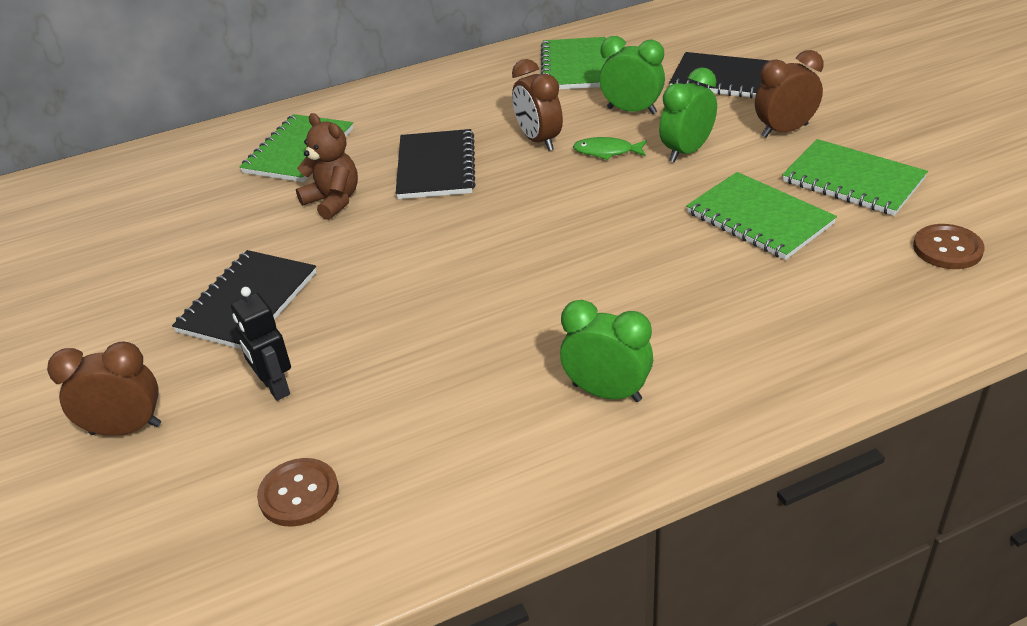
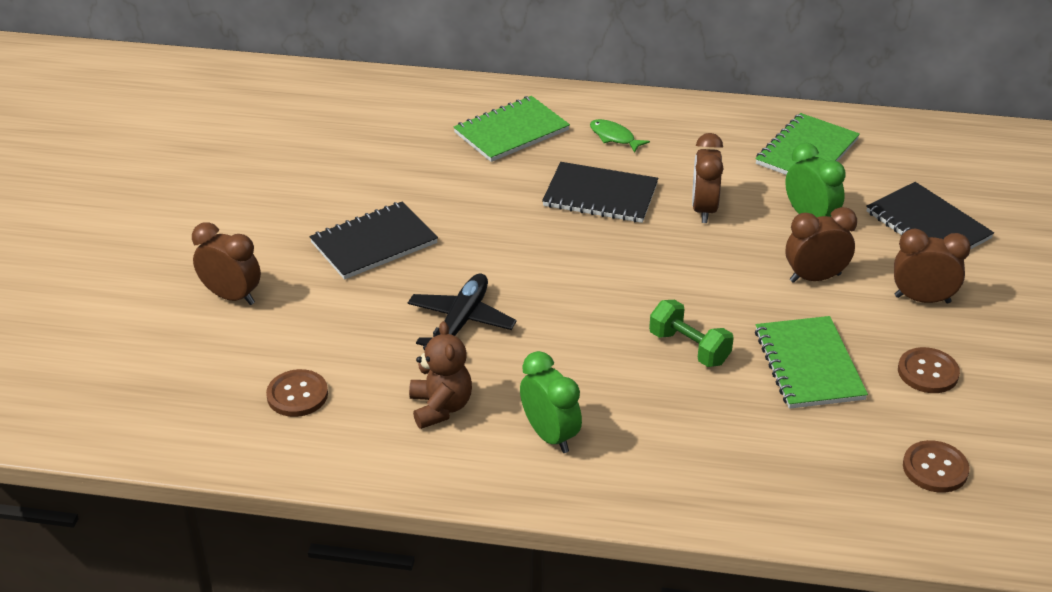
camera: 30 degrees right, 0 degrees up
(275, 387) = (341, 315): black robot -> none
(333, 201) = (499, 189): brown teddy bear -> brown teddy bear (440, 407)
(411, 332) = (461, 322): none -> black plane
(436, 167) = (600, 195): black notebook -> black notebook turned 75 degrees clockwise
(607, 151) = (749, 246): green fish -> green fish (614, 137)
(647, 253) = (689, 348): none -> green dumbbell
(686, 151) = (815, 278): green clock -> brown clock
(853, 180) = (928, 372): green notebook -> brown button

